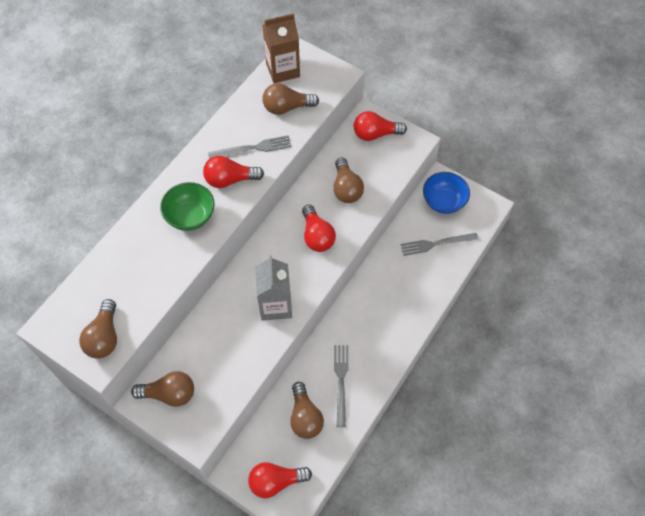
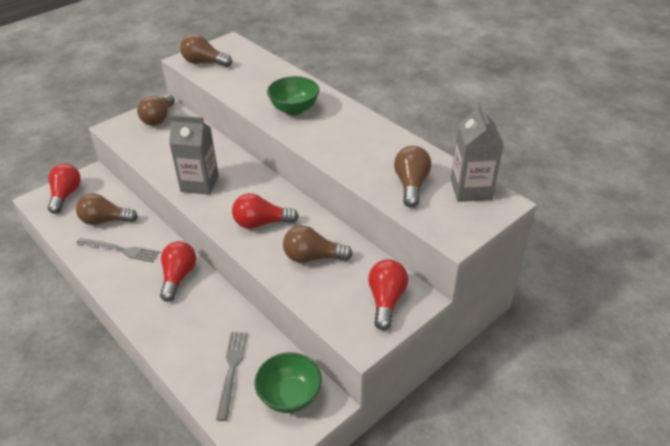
camera: 105 degrees right, 20 degrees down
(230, 179) = (326, 135): red light bulb -> red light bulb (178, 277)
(253, 148) = (360, 154): grey fork -> none
(283, 70) = (471, 189): brown carton -> grey carton
(443, 202) = (289, 396): blue bowl -> green bowl

